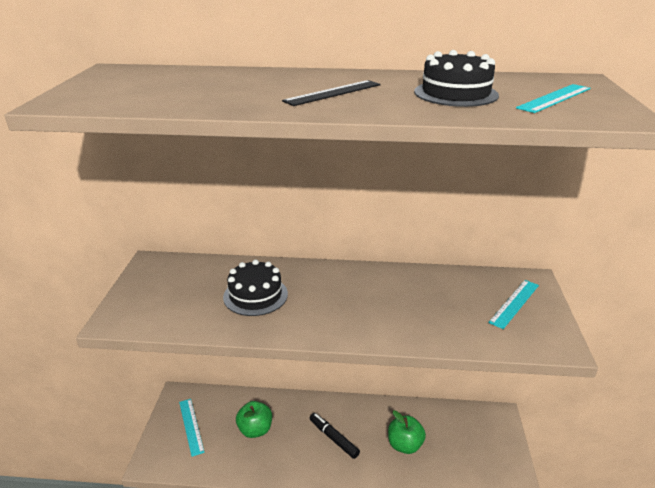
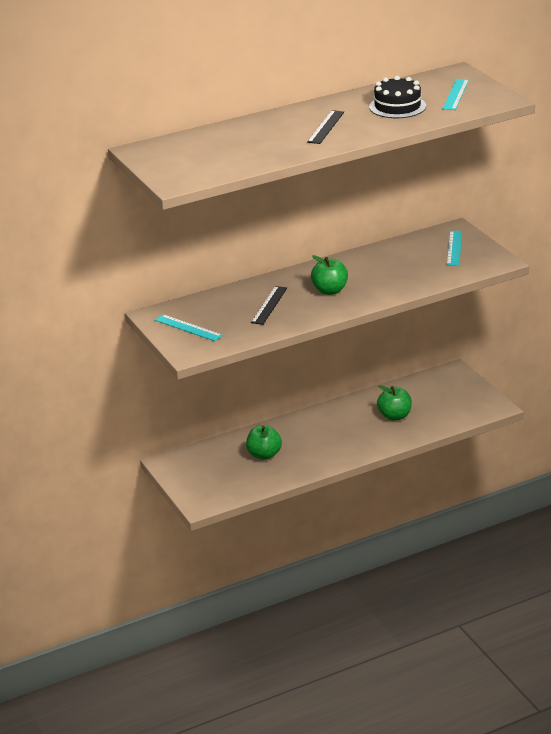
camera: 30 degrees left, 0 degrees up
(191, 426) = (205, 474): turquoise ruler -> turquoise ruler (188, 328)
(255, 295) = (269, 305): black cake -> black ruler
(331, 303) = (330, 290): none -> green apple
(333, 438) = (334, 434): black marker -> none

